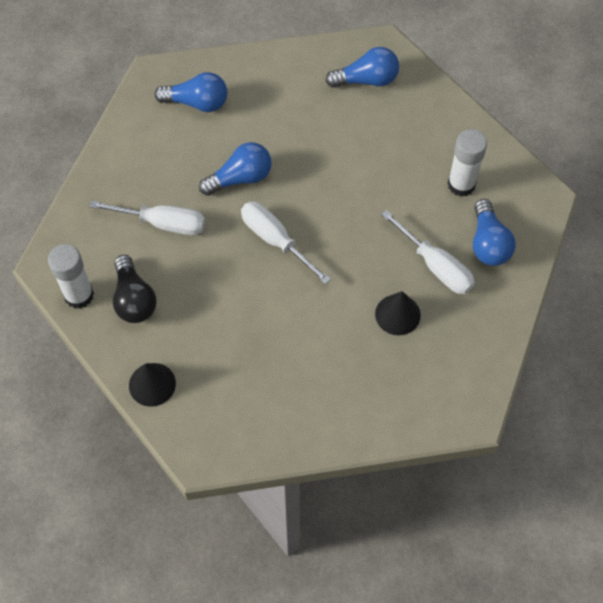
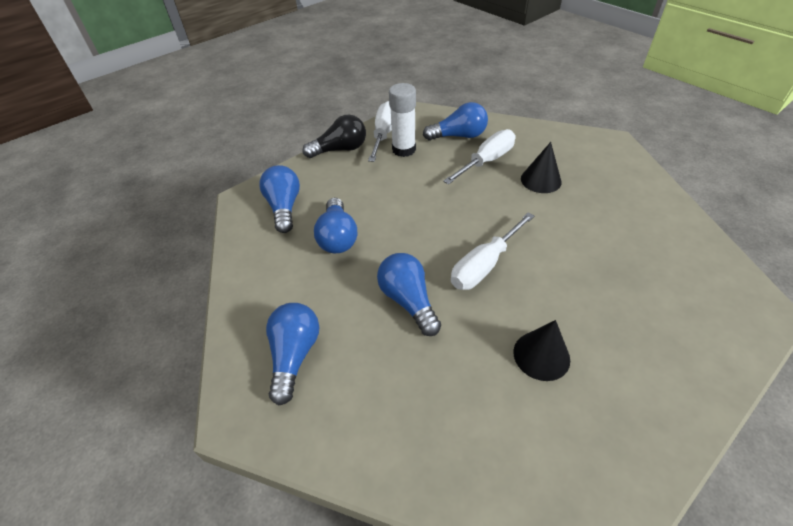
camera: 90 degrees left, 15 degrees down
(79, 295) = (626, 477): white glue stick -> none
(134, 299) = (604, 399): black light bulb -> black light bulb (340, 149)
(152, 384) = (709, 365): black cone -> black cone (541, 355)
(162, 223) = (484, 378): white screwdriver -> white screwdriver (383, 134)
(321, 125) = (337, 237): none -> blue light bulb

